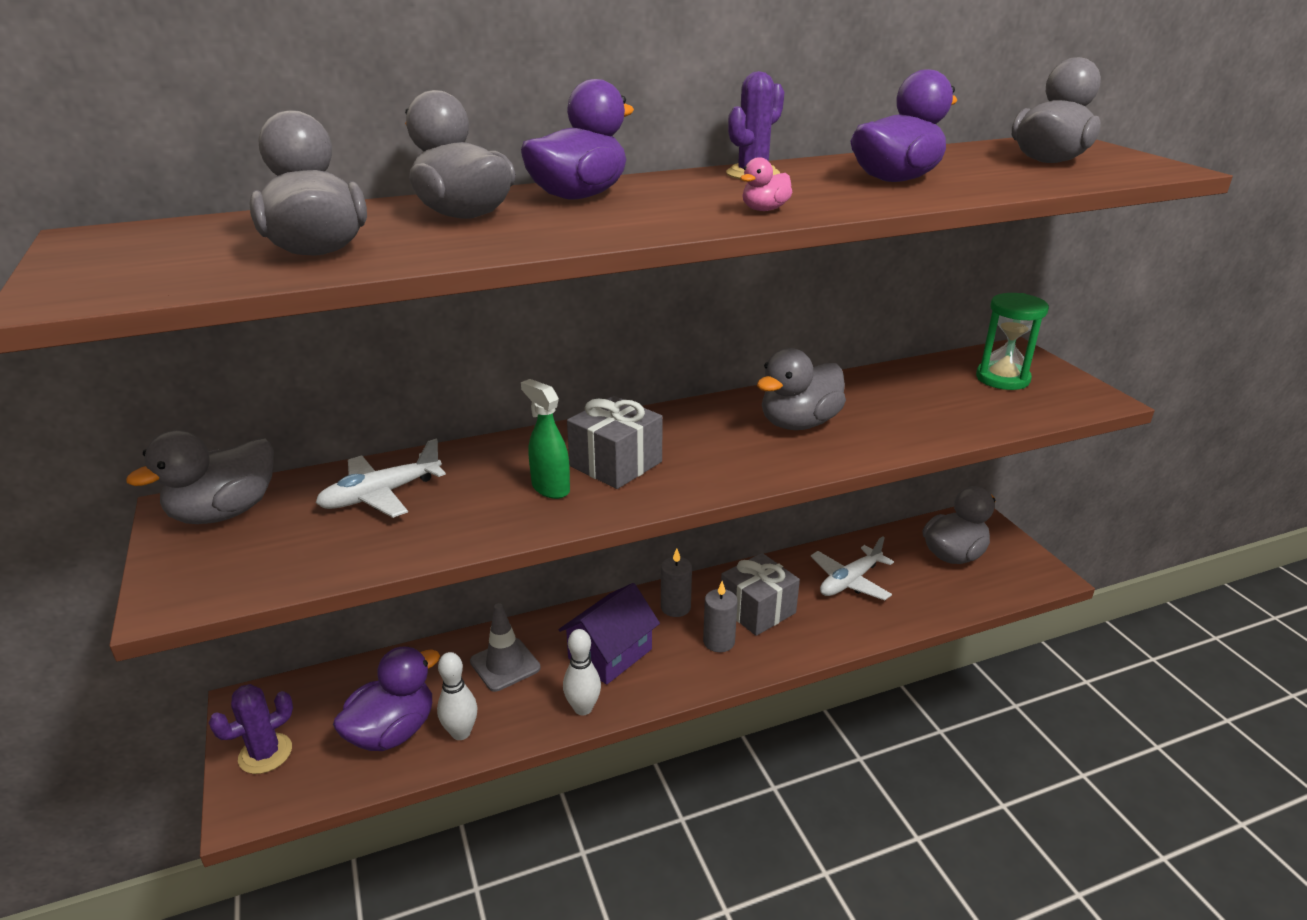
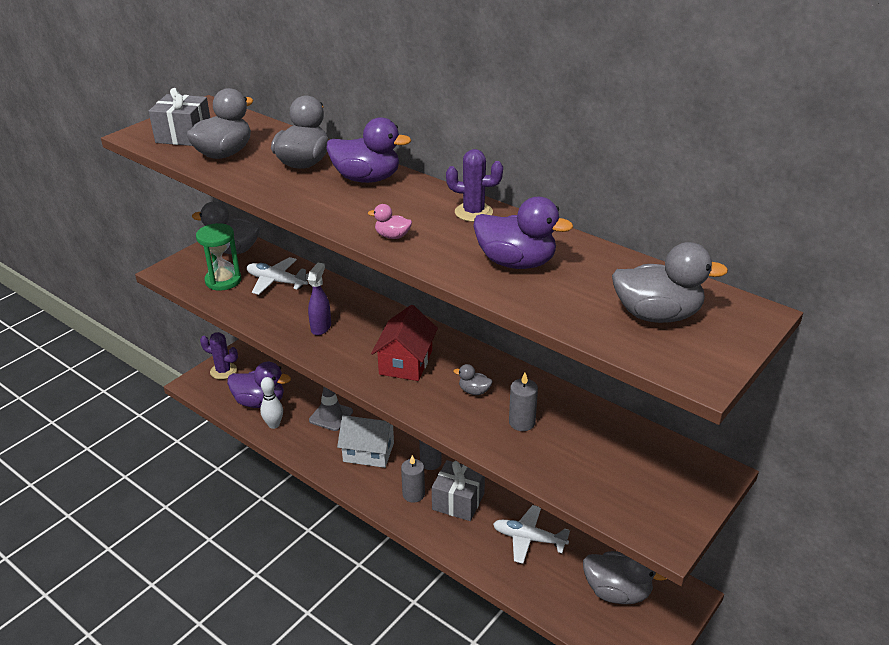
camera: 60 degrees right, 5 degrees up
(550, 488) = (321, 327): green spray bottle -> purple spray bottle
(583, 708) = (319, 460): white bowling pin -> none
(610, 654) = (368, 452): purple house -> white house
(616, 464) = (363, 339): grey gift -> grey gift (184, 135)
(700, 449) = (406, 362): none -> red house
(799, 423) = (474, 391): grey duck -> grey duck, size x0.47
(878, 414) = (522, 422): none -> grey candle
(1002, 378) = (649, 474): green hourglass -> green hourglass (223, 280)

